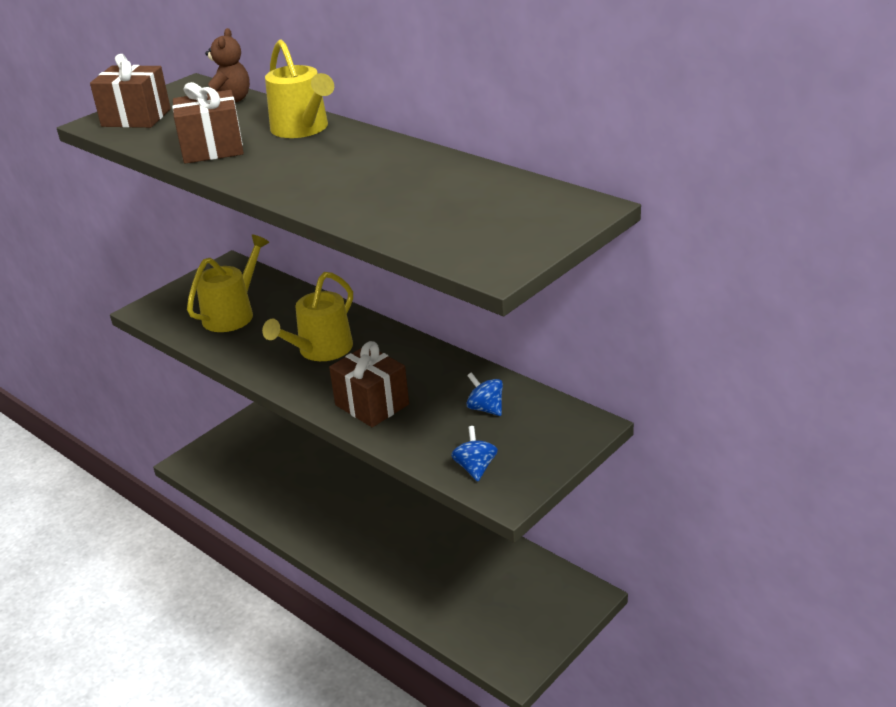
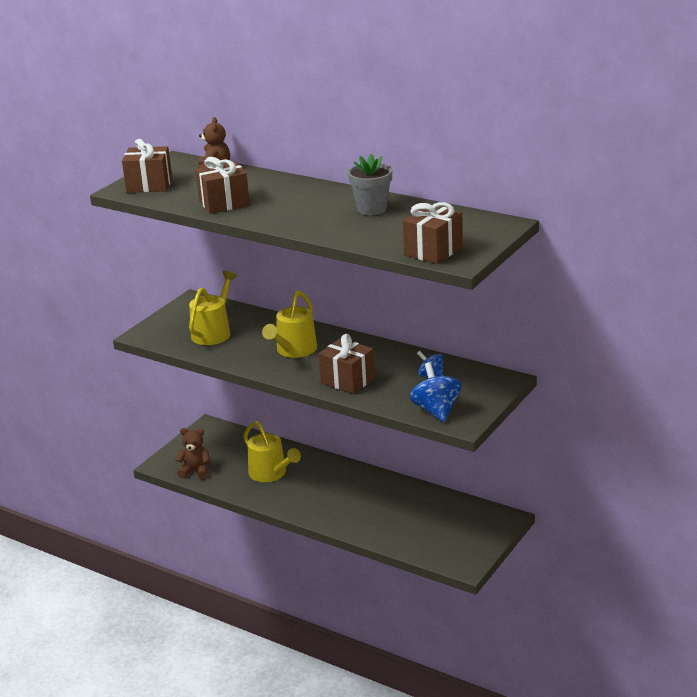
camera: 10 degrees left, 5 degrees down
(222, 477) = (195, 471): none -> brown teddy bear
(303, 129) = (283, 186): yellow watering can -> yellow watering can (270, 473)
(404, 170) = (371, 209): none -> grey flower pot
(462, 246) = (433, 251): none -> brown gift
(475, 468) = (436, 410): blue spinning top -> blue spinning top, size x1.64

